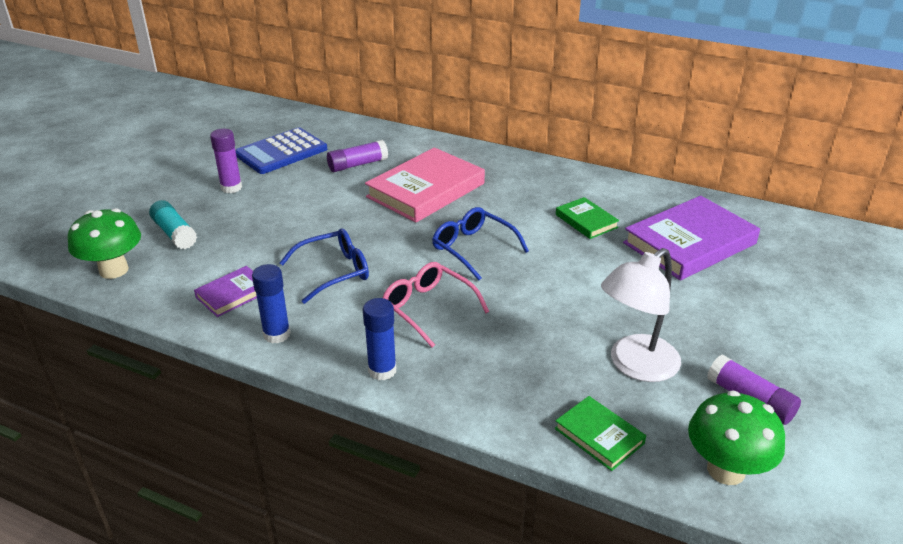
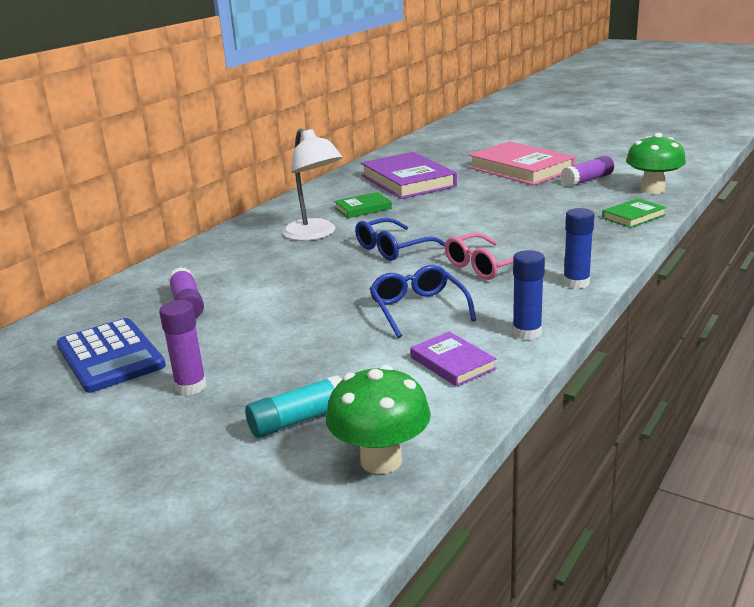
camera: 80 degrees left, 10 degrees down
(426, 190) = (272, 268): pink book -> pink book (521, 169)
(635, 366) = (558, 204): white lamp -> white lamp (315, 234)

